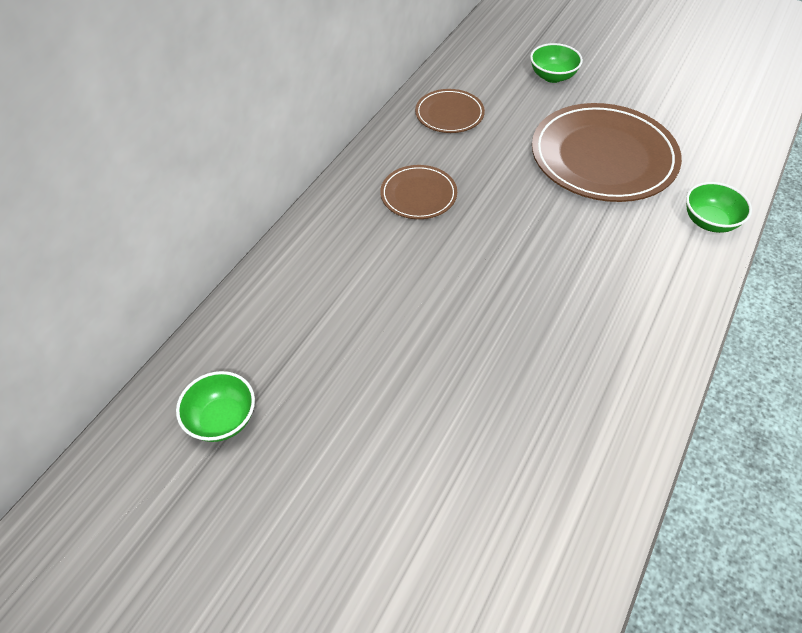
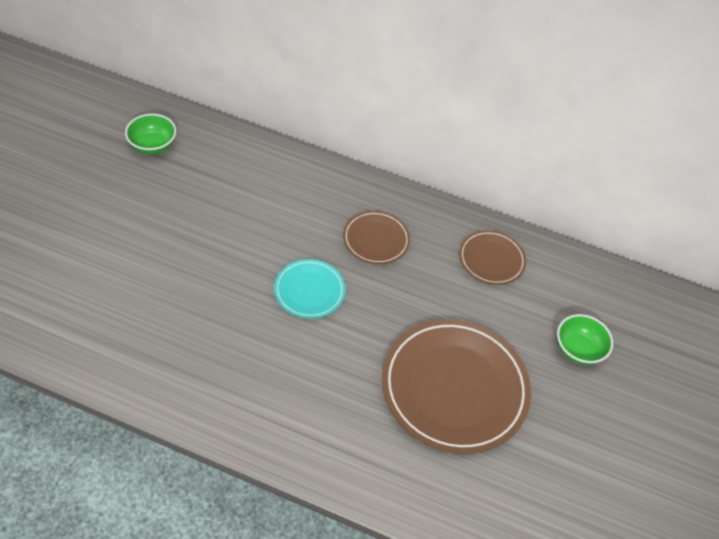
camera: 75 degrees right, 0 degrees up
(489, 256) = (309, 291): none -> turquoise plate
(709, 222) = (375, 475): green bowl -> none

